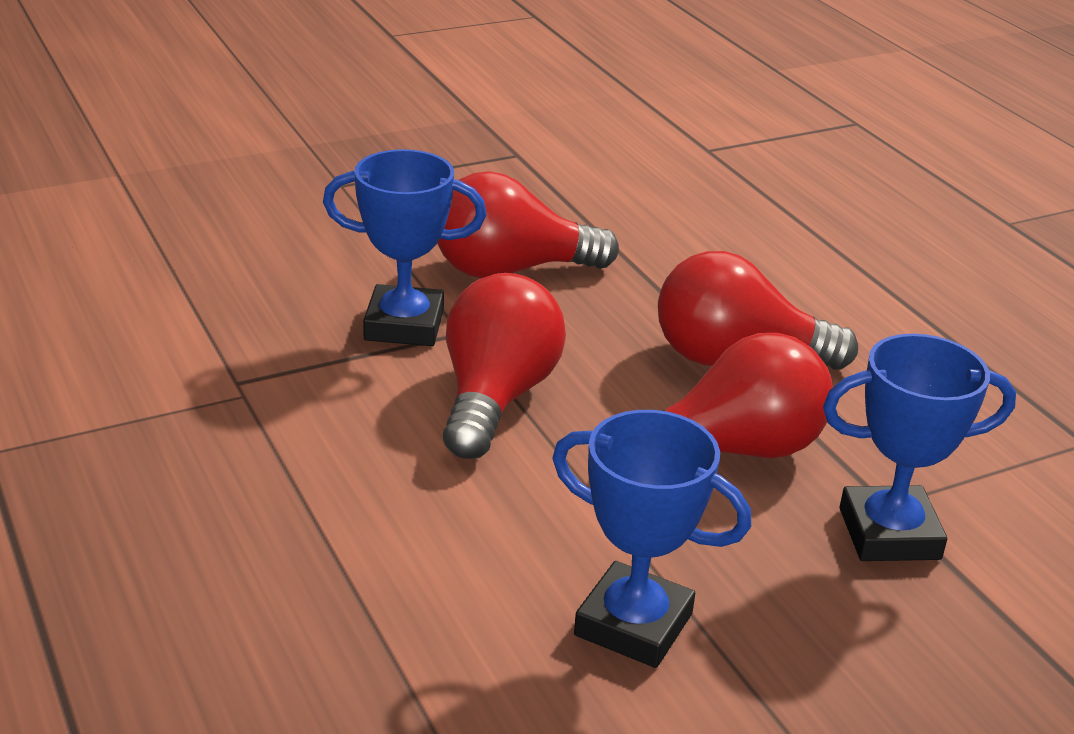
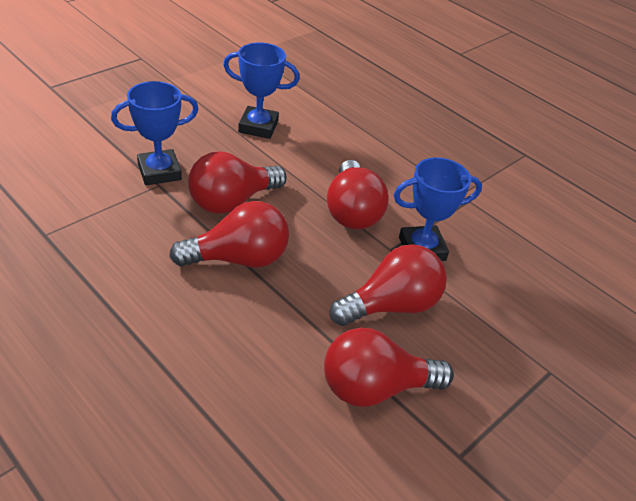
camera: 160 degrees right, 10 degrees up
(583, 208) = (375, 388): none -> red light bulb

